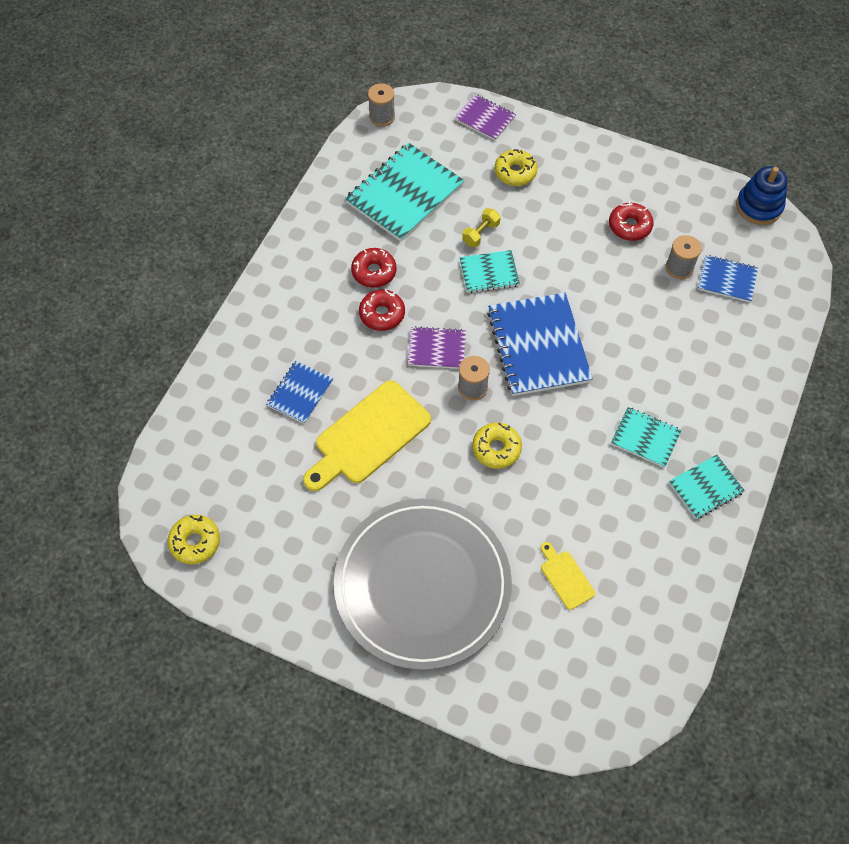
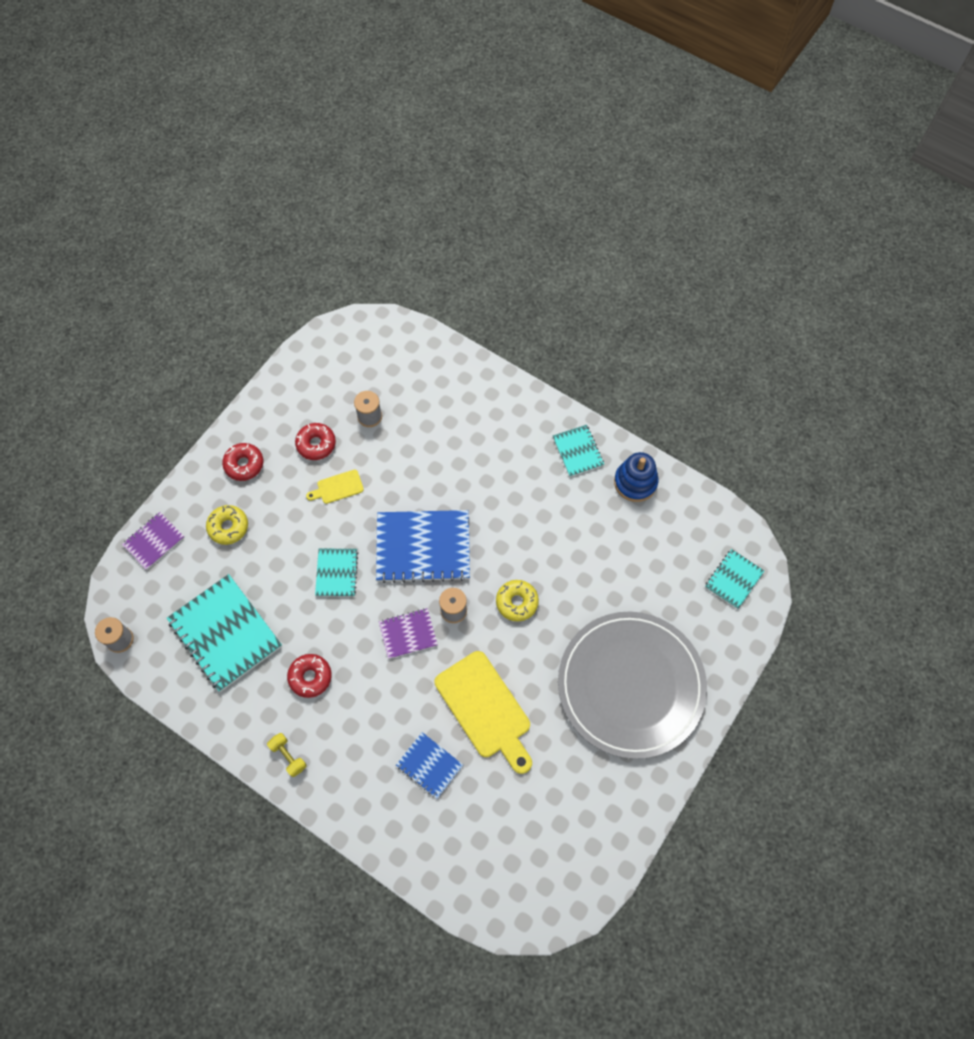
camera: 80 degrees left, 5 degrees up
(195, 542) = (565, 881): yellow donut -> none
(382, 314) = (360, 677): red donut -> red donut (244, 464)
(437, 349) = (408, 634): purple notebook -> purple notebook turned 60 degrees clockwise
(480, 234) = (291, 572): yellow dumbbell -> yellow dumbbell (288, 756)
(565, 577) = (638, 572): yellow cutting board -> yellow cutting board (337, 487)
(645, 438) = (527, 484): turquoise notebook -> turquoise notebook (733, 579)
(727, 280) = (390, 383): blue notebook -> none
(759, 206) = (322, 339): blue stacking toy -> blue stacking toy (635, 482)

